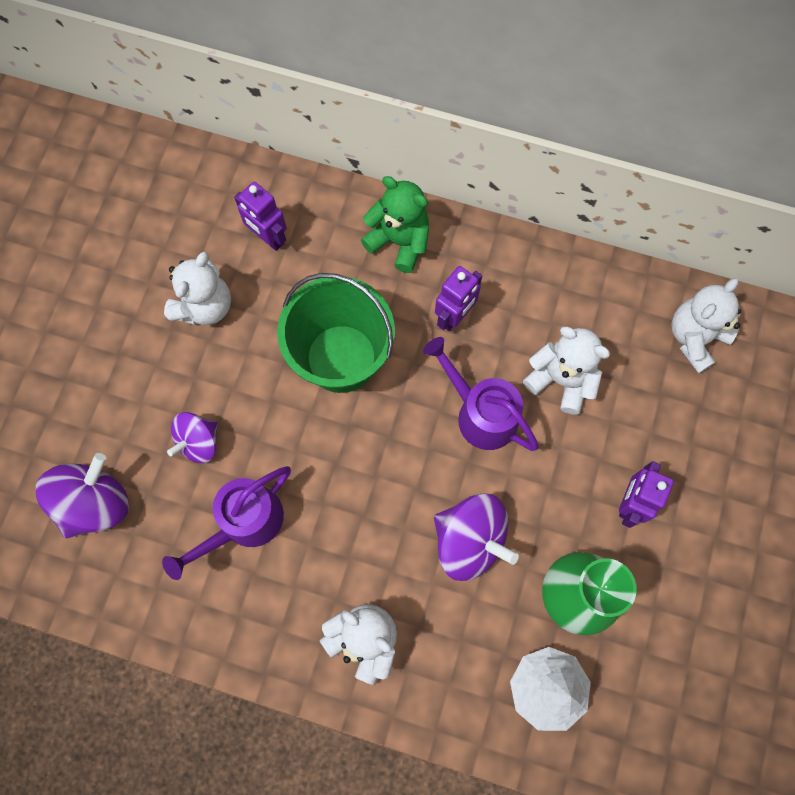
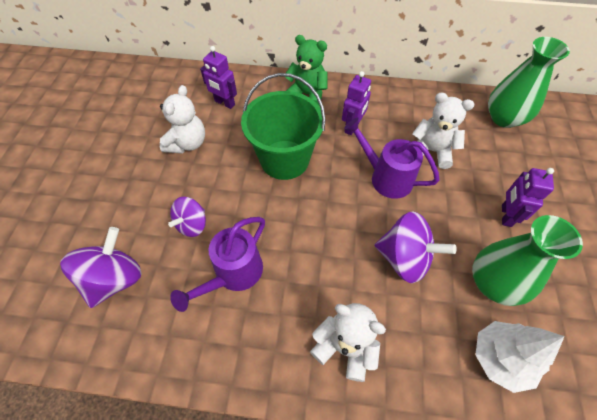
camera: 10 degrees left, 15 degrees down
(695, 338) = (504, 118): white teddy bear -> green vase

